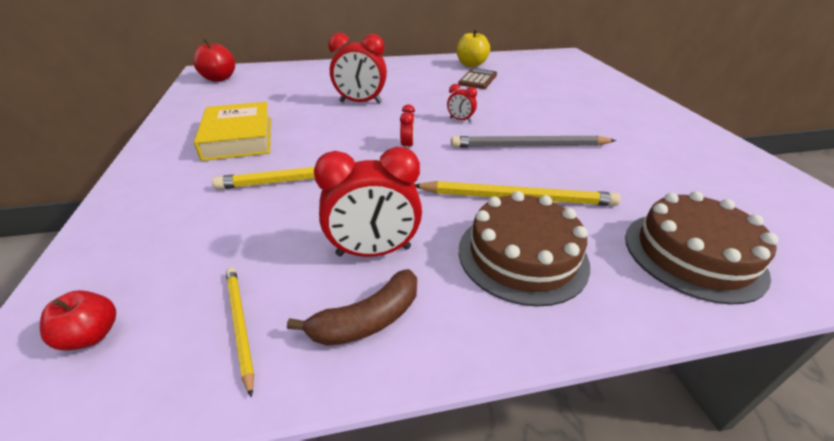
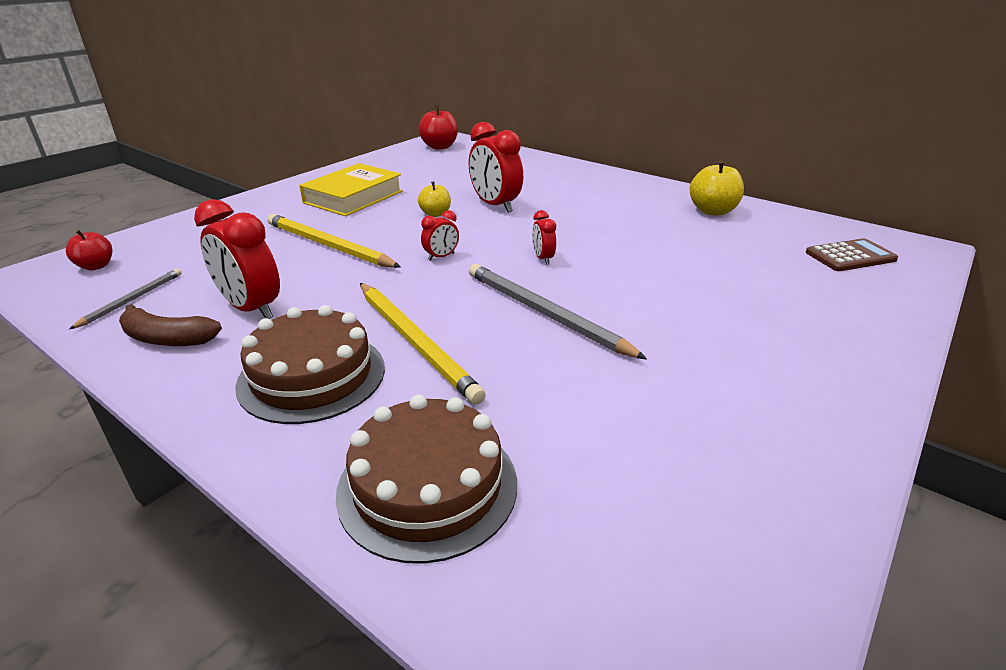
camera: 50 degrees right, 5 degrees down
(240, 324) = (132, 300): yellow pencil -> grey pencil
(335, 123) = (435, 214): none -> yellow apple
(478, 79) = (674, 229): brown calculator -> brown calculator (850, 256)

